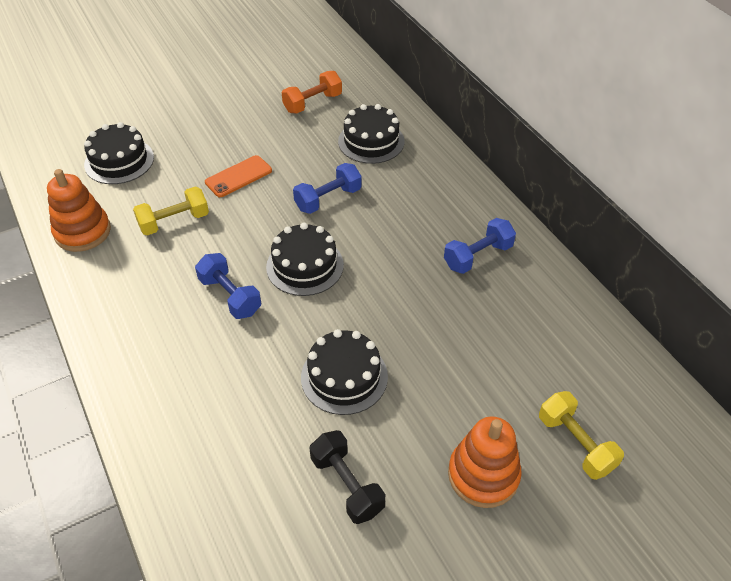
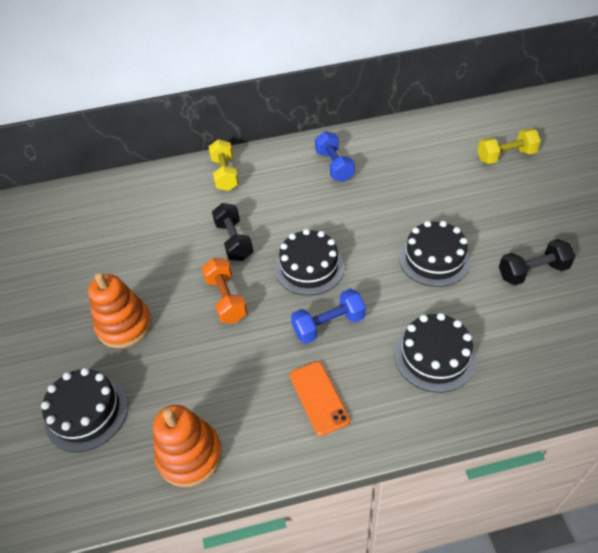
camera: 70 degrees left, 0 degrees up
(174, 222) = (212, 363): yellow dumbbell -> yellow dumbbell (225, 174)
(238, 176) = (171, 303): orange phone -> orange phone (319, 397)
(313, 103) = (95, 234): orange dumbbell -> orange dumbbell (226, 299)
(328, 199) = (234, 241): blue dumbbell -> black dumbbell
(371, 141) = (174, 202): black cake -> black cake (434, 356)
(483, 475) = (527, 201): orange stacking toy -> orange stacking toy (124, 325)

